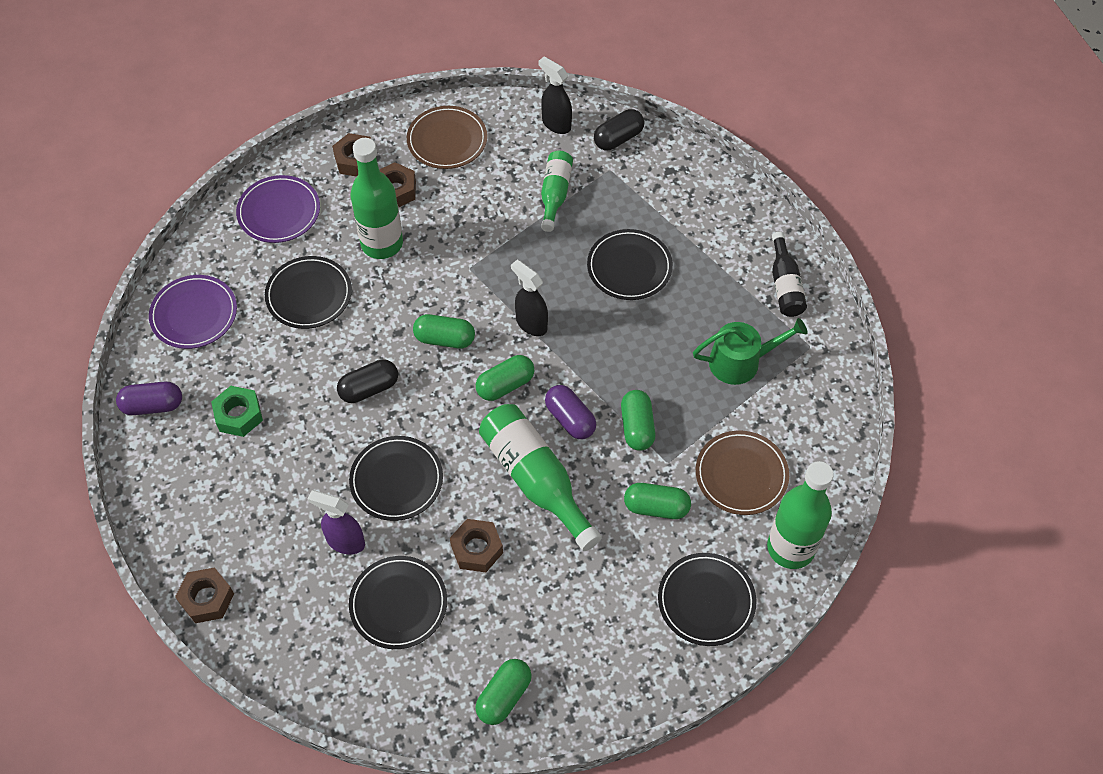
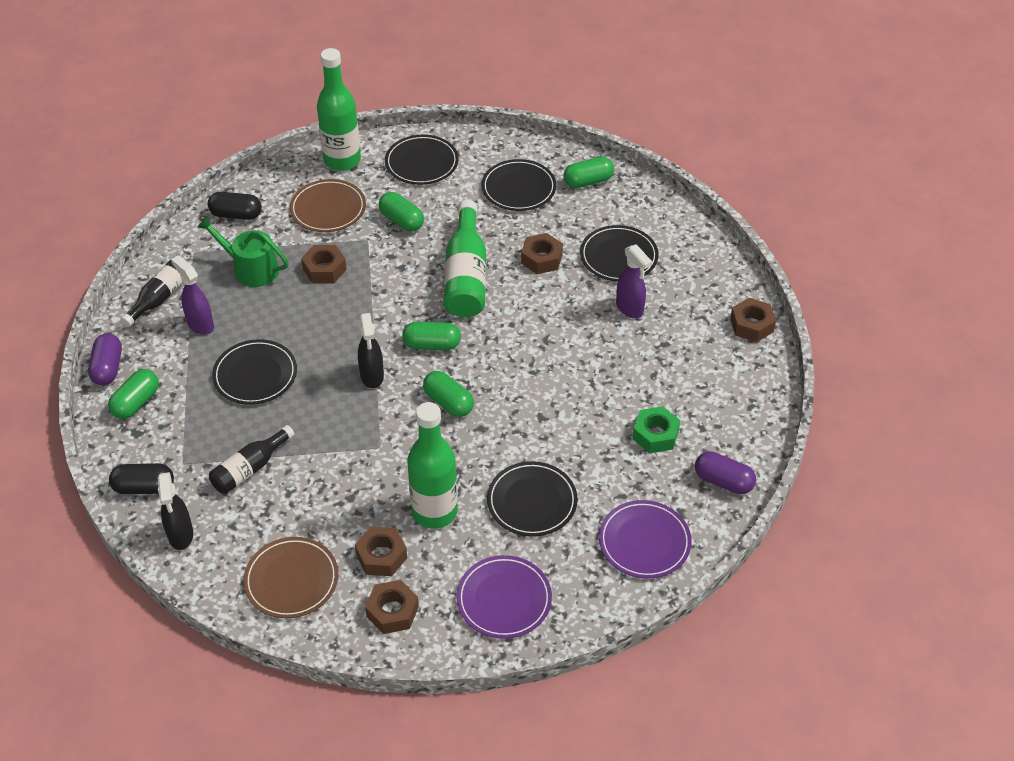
camera: 145 degrees left, 10 degrees down
(369, 388) = (537, 398): black capsule -> black capsule (236, 215)
(396, 480) = (564, 326): black plate -> black plate (518, 188)
(555, 194) = (250, 469): green bottle -> black bottle
(570, 419) = (406, 298): purple capsule -> purple capsule (108, 368)
(637, 427) = (366, 269): green capsule -> green capsule (136, 402)
(674, 403) = (324, 269): none -> brown nut
(723, 282) = (200, 324): none -> purple spray bottle

